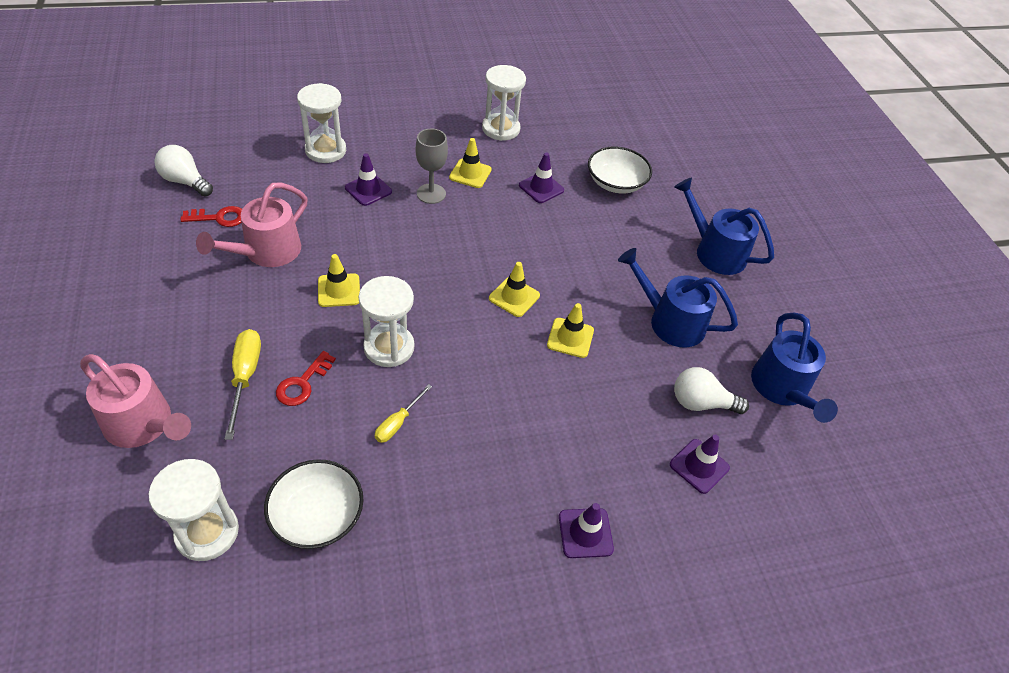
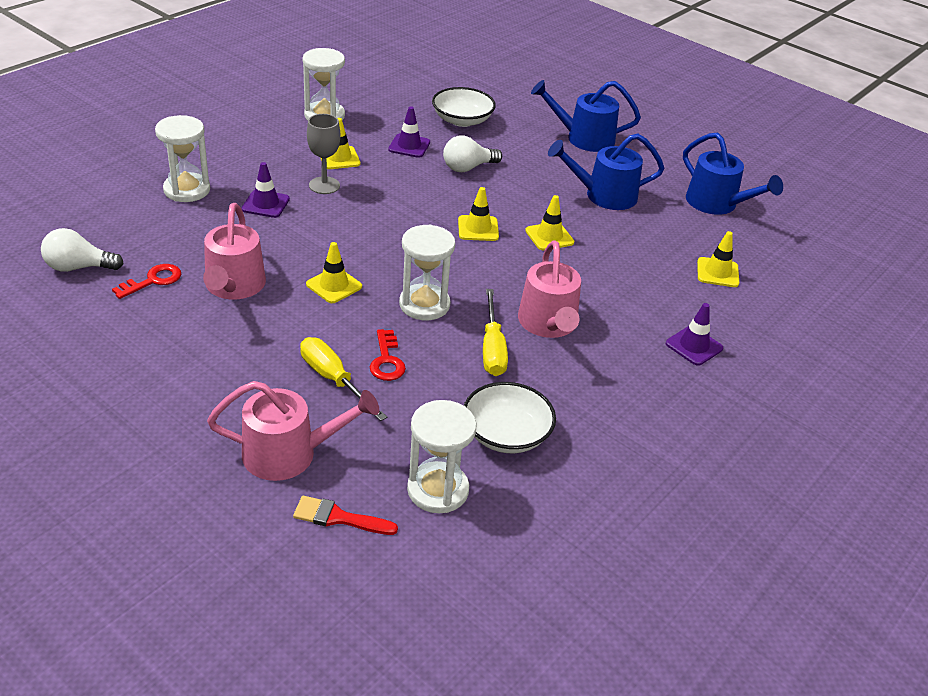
camera: 35 degrees left, 10 degrees down
(112, 506) = (338, 518): none -> red brush
(398, 423) = (492, 348): yellow screwdriver -> yellow screwdriver, size x1.59
(472, 427) = (548, 324): none -> pink watering can
(699, 466) = (717, 272): purple traffic cone -> yellow traffic cone
(701, 403) = (678, 236): white light bulb -> white light bulb (468, 168)

